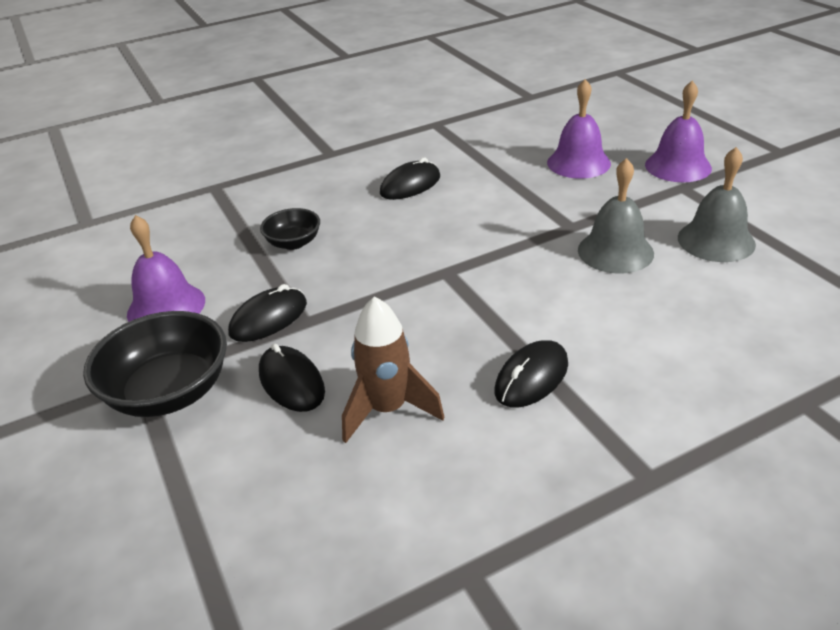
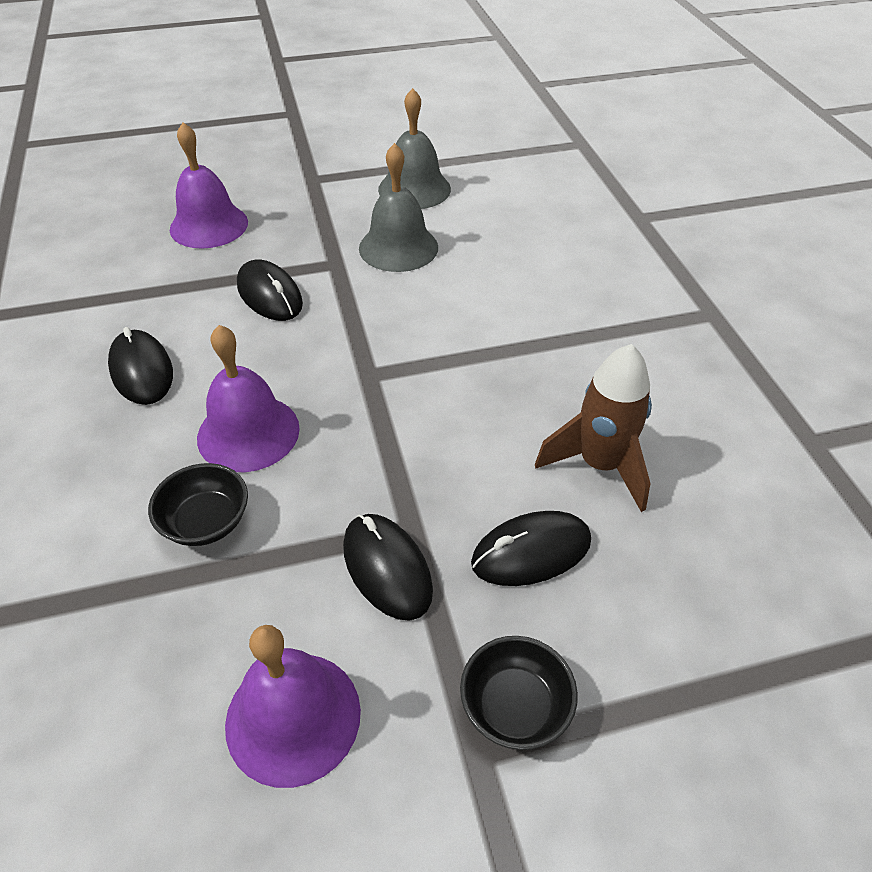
camera: 80 degrees left, 10 degrees up
(169, 392) = (515, 706): black bowl -> black bowl, size x0.55
(531, 378) = (575, 349): black mouse -> black mouse (269, 295)
(678, 166) = (271, 169): purple bell -> purple bell (248, 432)

